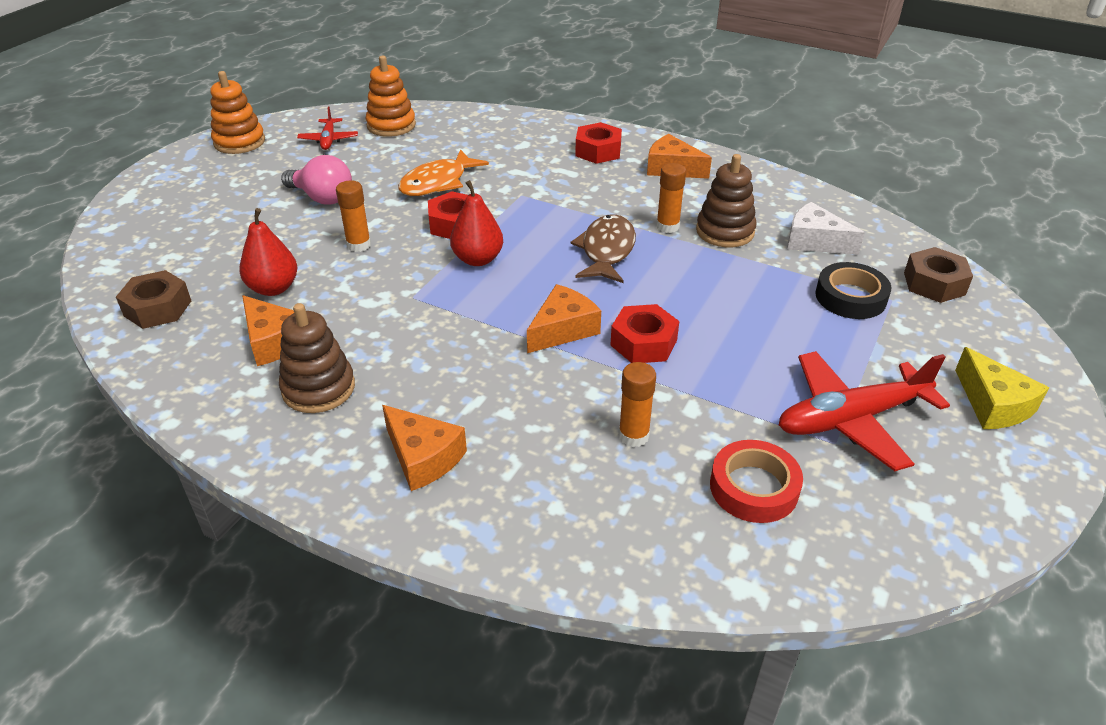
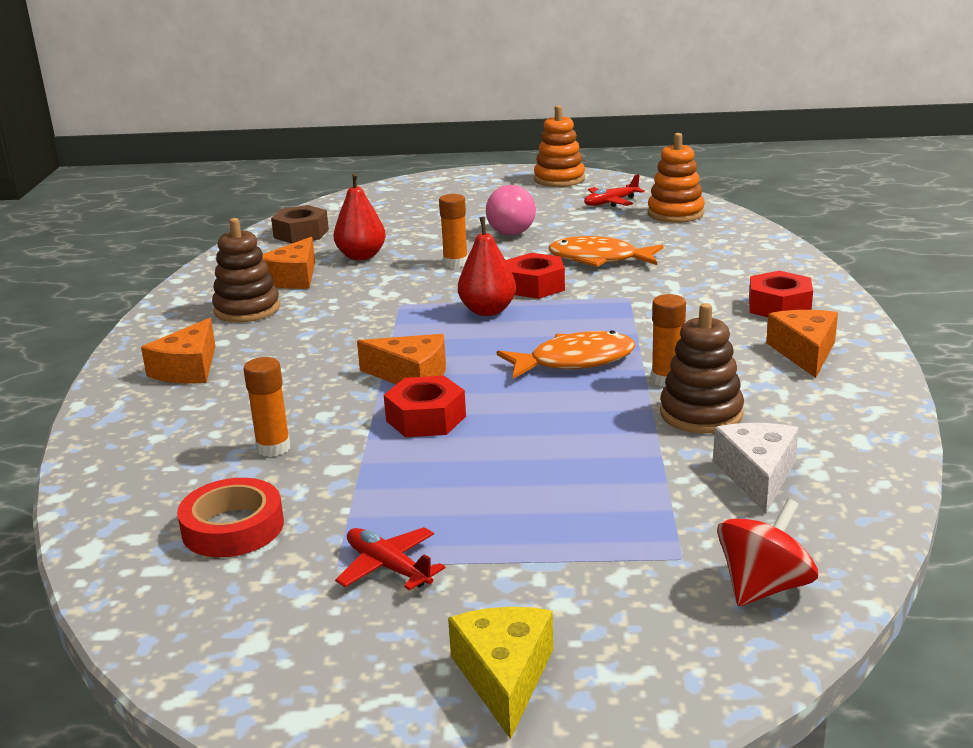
camera: 65 degrees right, 15 degrees down
(606, 251) = (574, 361): brown fish -> orange fish
(850, 297) = (649, 525): black tape -> none
(851, 419) = (388, 567): red plane -> red plane, size x0.53
(934, 283) = (763, 587): brown nut -> red spinning top
(993, 404) = (504, 677): yellow cheese -> yellow cheese turned 135 degrees clockwise

